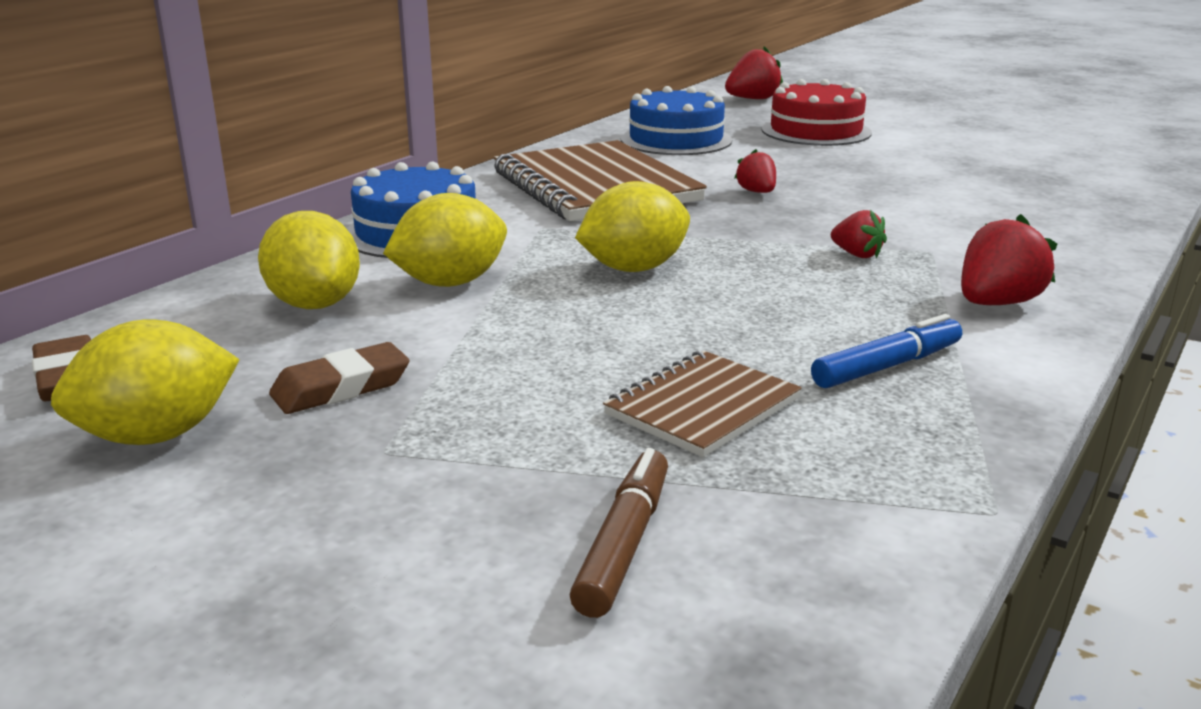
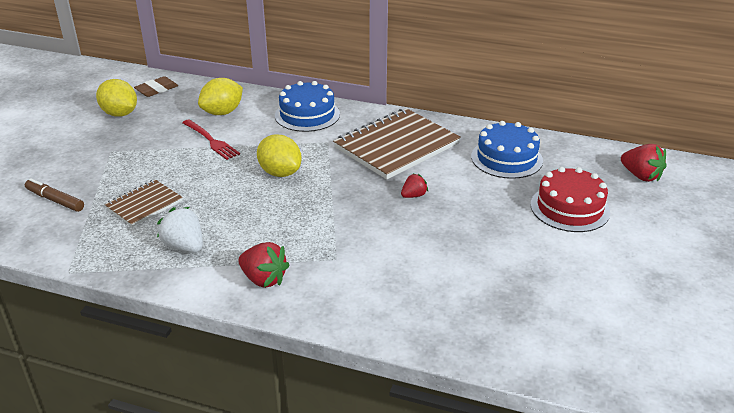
camera: 75 degrees right, 10 degrees up
(341, 387) = (154, 134): brown eraser -> none
(445, 322) = (211, 141): none -> red fork
(450, 283) = (251, 134): yellow lemon -> none
(624, 544) = (55, 200): brown marker -> brown marker turned 150 degrees counterclockwise
(702, 407) = (144, 204): brown notebook -> brown notebook turned 75 degrees counterclockwise
(857, 254) = (321, 234): red strawberry -> none
(887, 366) = (184, 246): blue marker -> white strawberry

